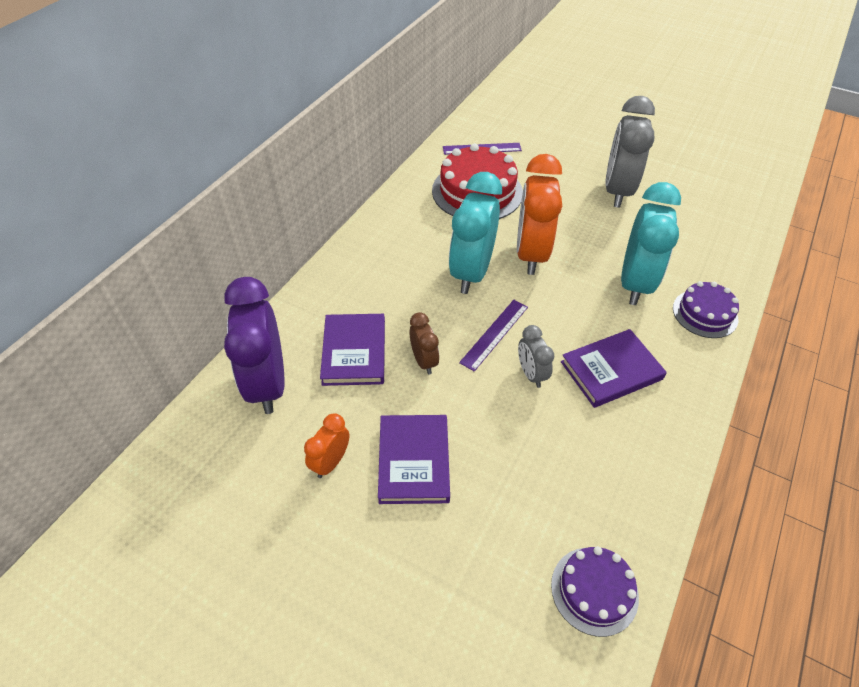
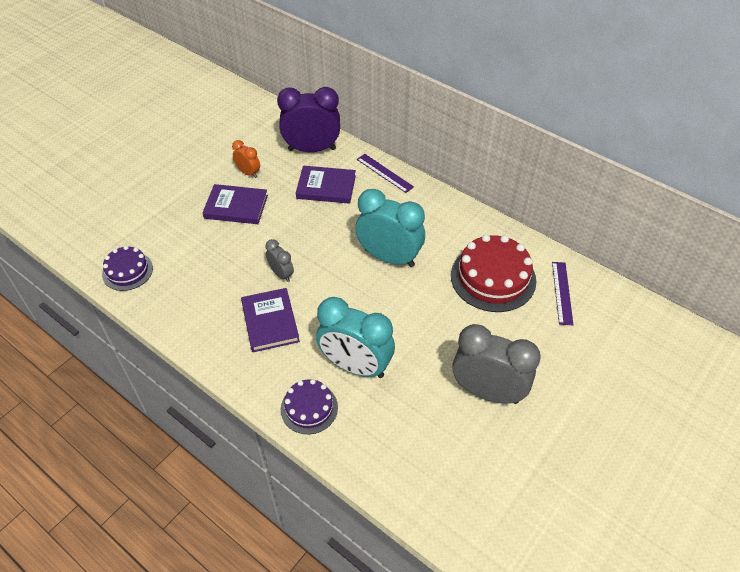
camera: 100 degrees right, 0 degrees up
(424, 361) = (309, 220): brown clock -> none
(494, 334) = (323, 260): purple ruler -> purple ruler (384, 173)
(531, 254) = (404, 300): orange clock -> none
(531, 374) = (281, 274): grey clock -> grey clock turned 60 degrees clockwise

